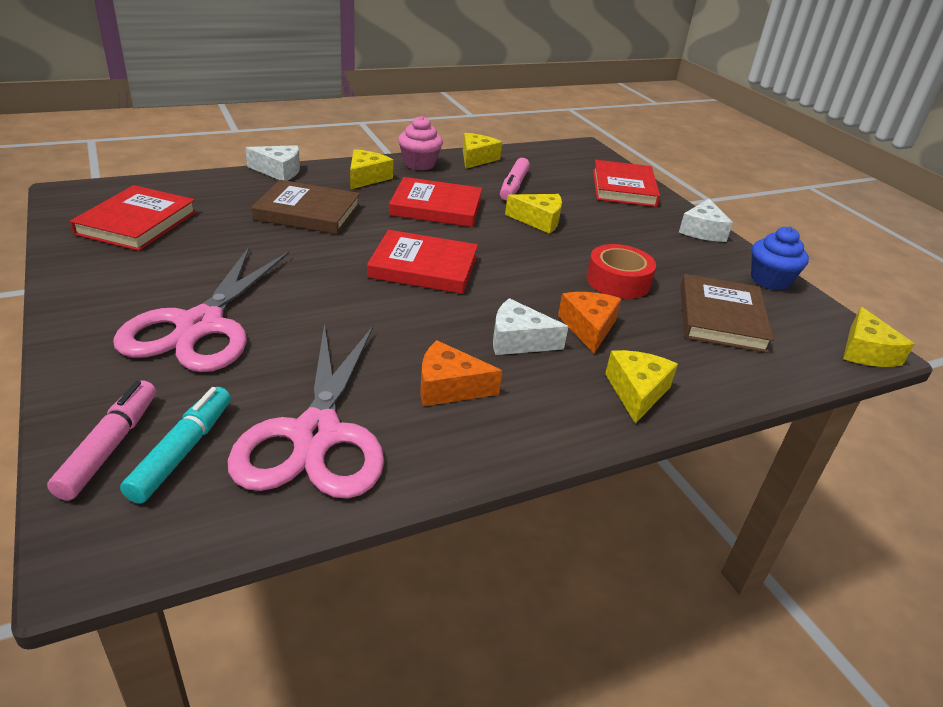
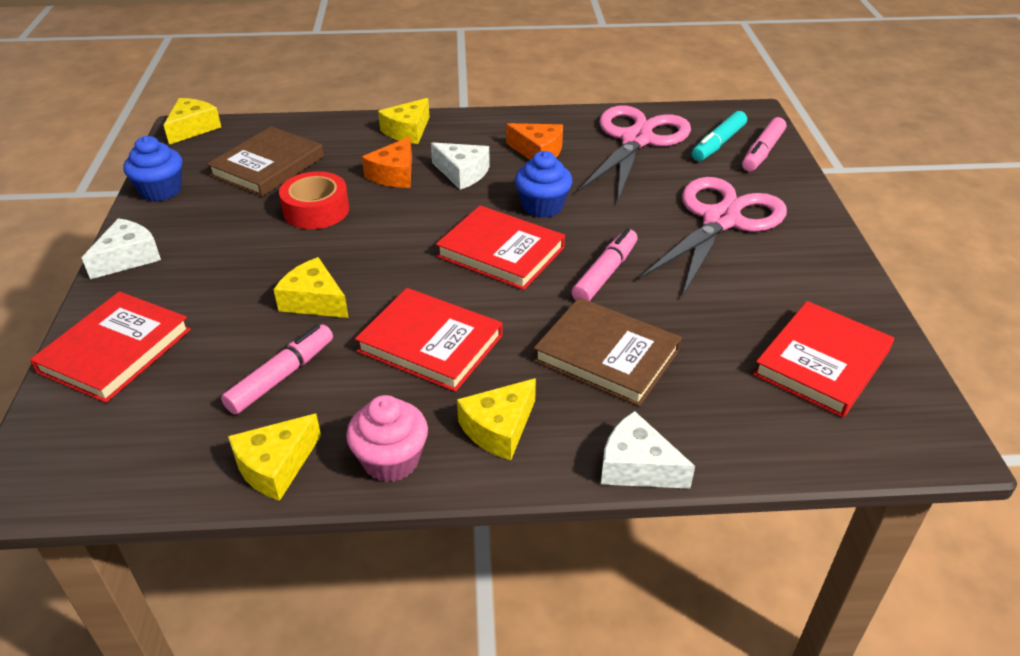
camera: 155 degrees left, 5 degrees up
(321, 261) = (605, 273): none -> pink marker
(406, 314) = (542, 206): none -> blue cupcake

